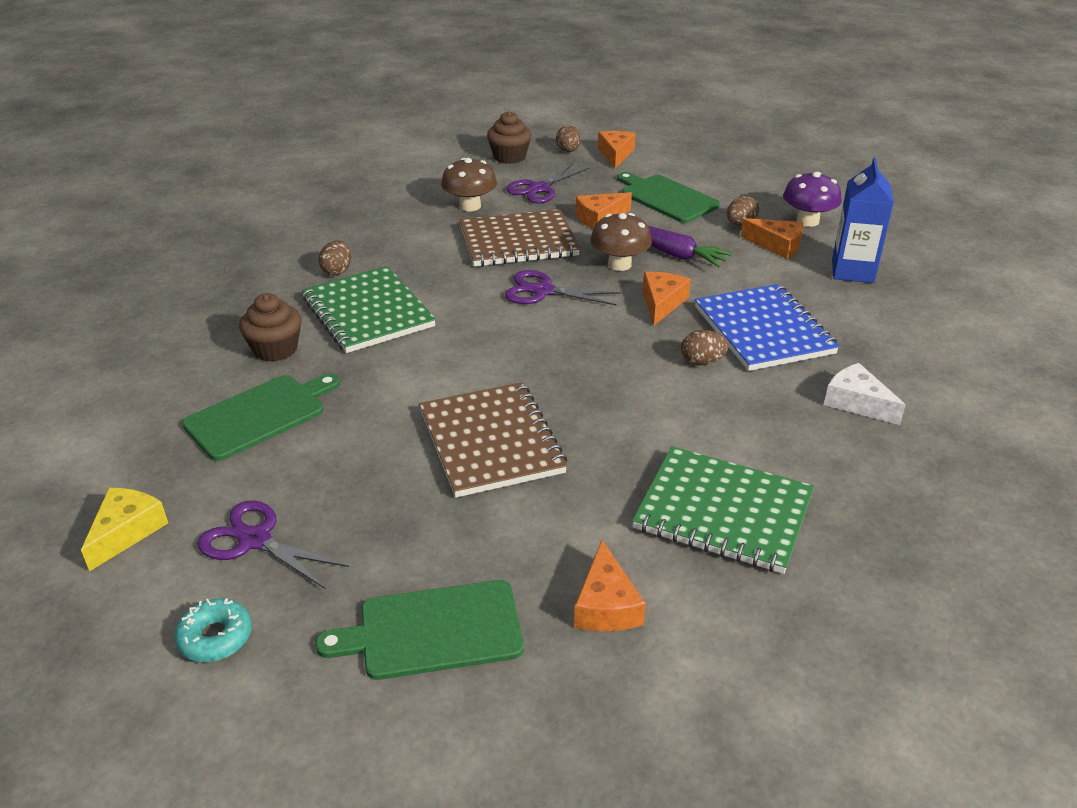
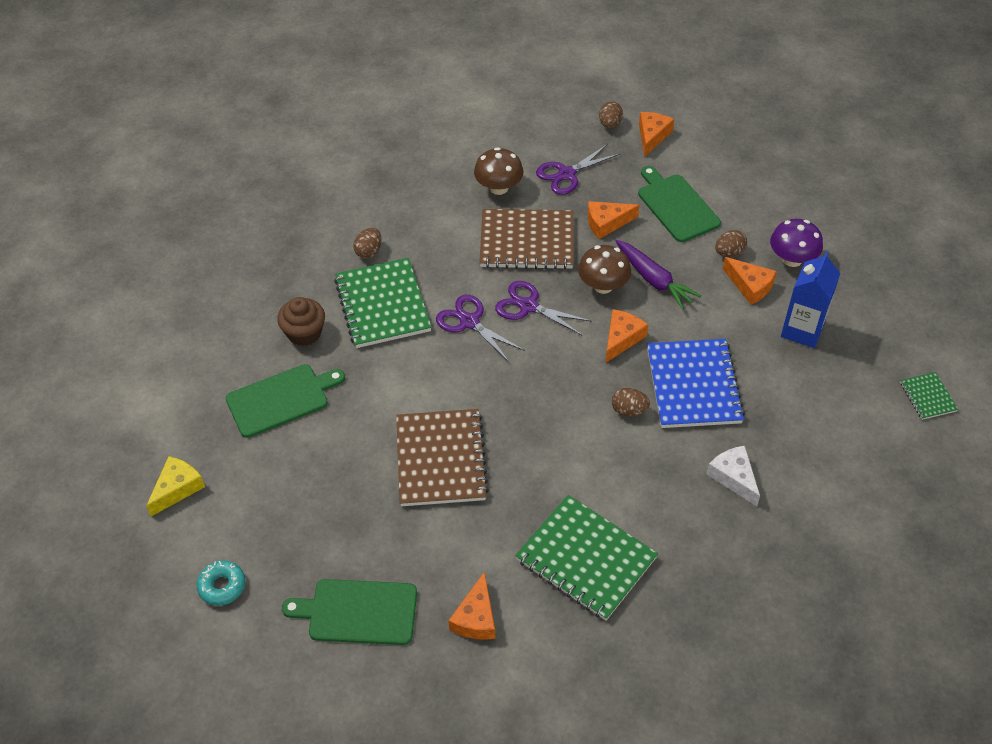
camera: 15 degrees right, 15 degrees up
(254, 540) = (259, 514): purple scissors -> purple scissors (469, 322)
(509, 157) = (553, 124): brown cupcake -> none
(1017, 304) = (928, 397): none -> green notebook

